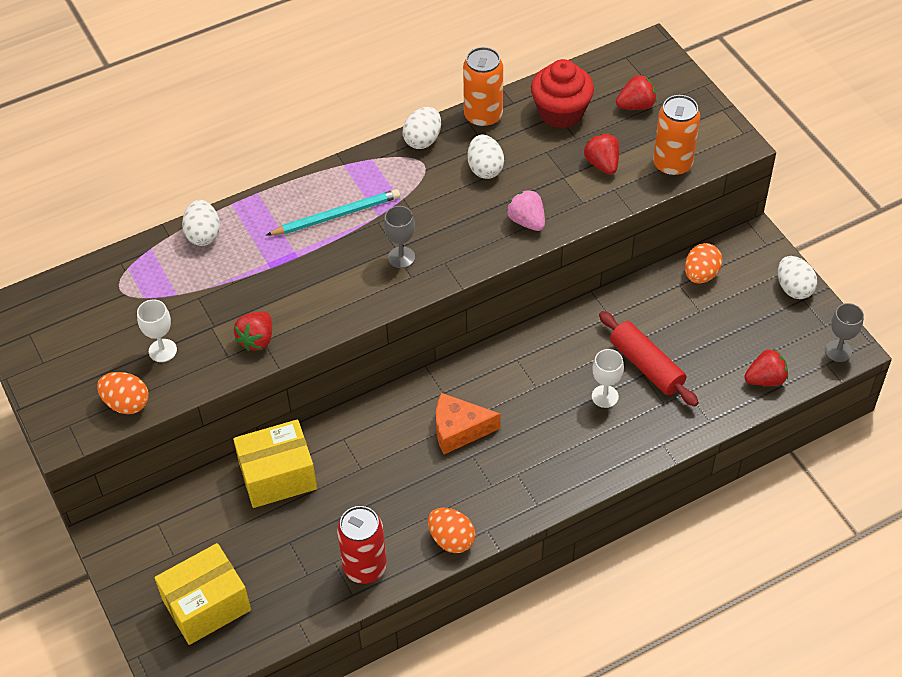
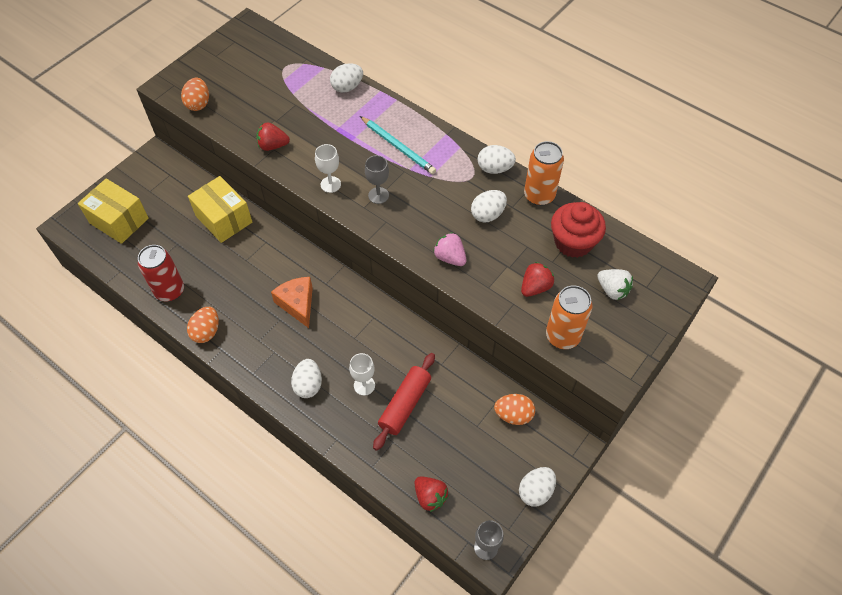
camera: 65 degrees right, 5 degrees up
(162, 350) = (245, 104): white goblet -> white goblet (330, 184)
(527, 221) = (450, 257): pink strawberry -> pink strawberry turned 75 degrees counterclockwise
(579, 451) = (308, 385): none -> white egg
(636, 105) = (612, 290): red strawberry -> white strawberry

